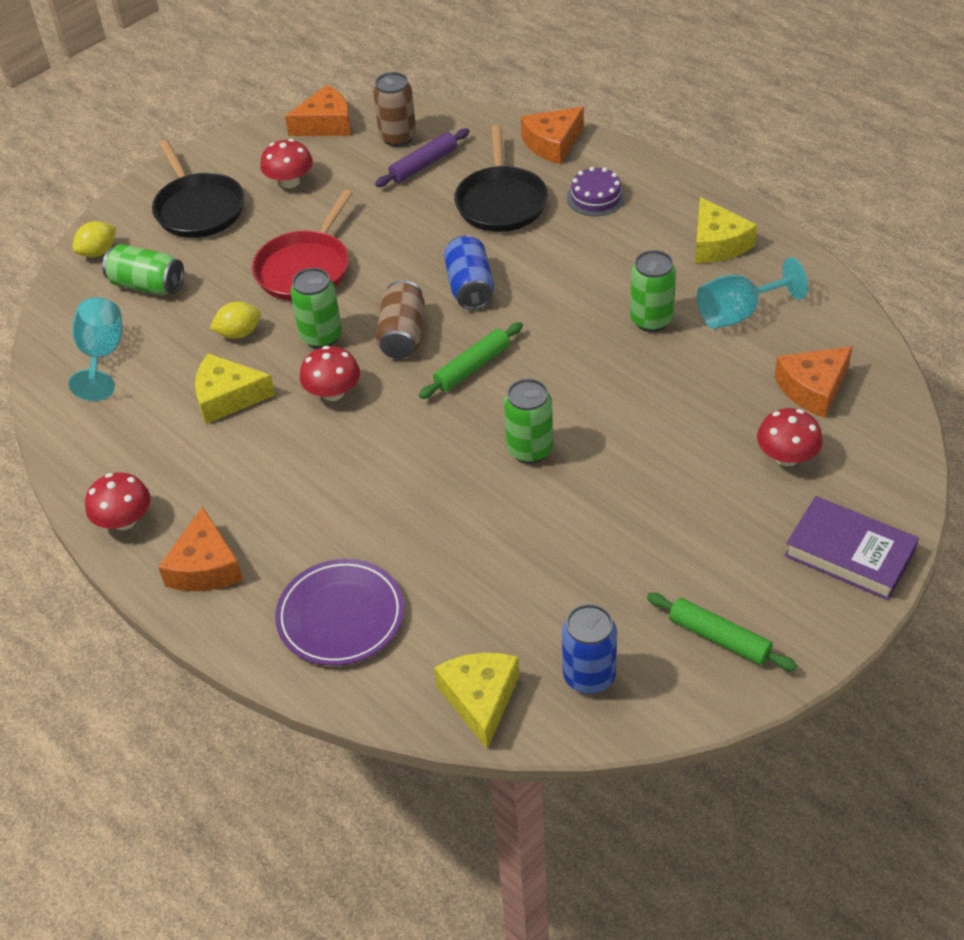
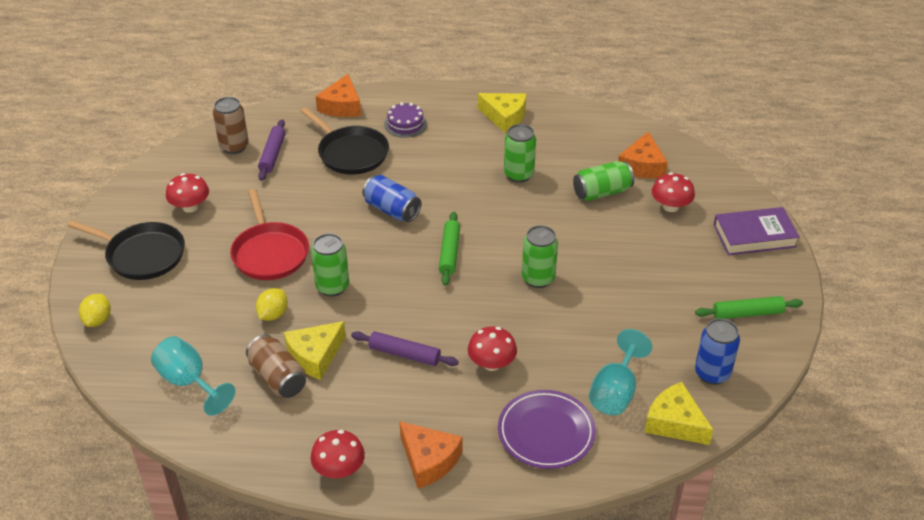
camera: 45 degrees left, 5 degrees down
(147, 285) = (165, 321): green can -> green can (602, 192)
(306, 447) = (404, 354): none -> purple rolling pin
(325, 124) = (171, 161): orange cheese -> none
(333, 392) = (382, 314): red mushroom -> red mushroom (491, 363)
(402, 335) = (384, 258): brown can -> brown can (278, 378)
(738, 313) = (560, 148): turquoise goblet -> turquoise goblet (615, 392)

